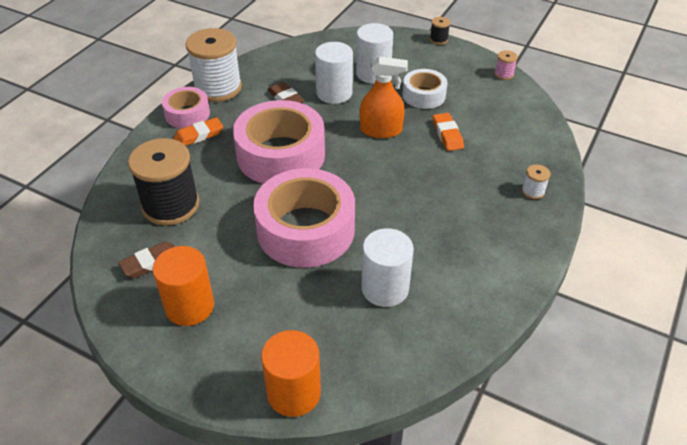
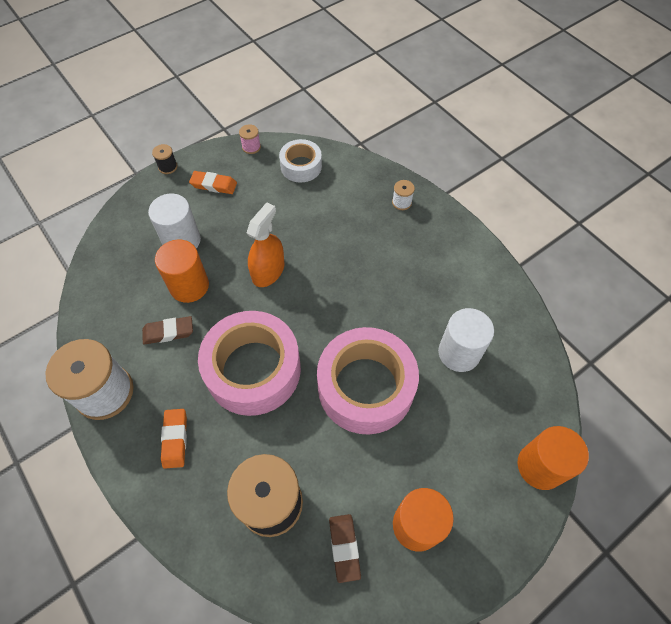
camera: 65 degrees left, 15 degrees up
(187, 114) = (130, 440): pink tape -> none
(334, 93) = (189, 286): white cylinder -> orange cylinder
(424, 95) = (241, 216): white tape -> white tape (301, 166)
(447, 134) = (304, 225): orange eraser -> orange eraser (214, 185)

